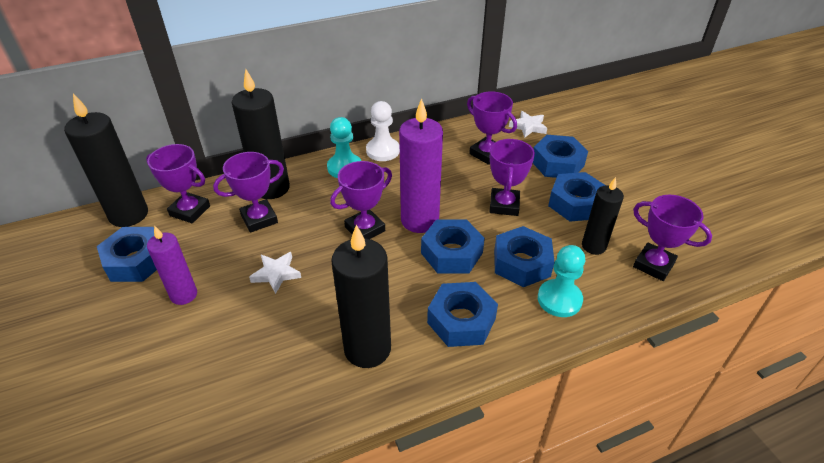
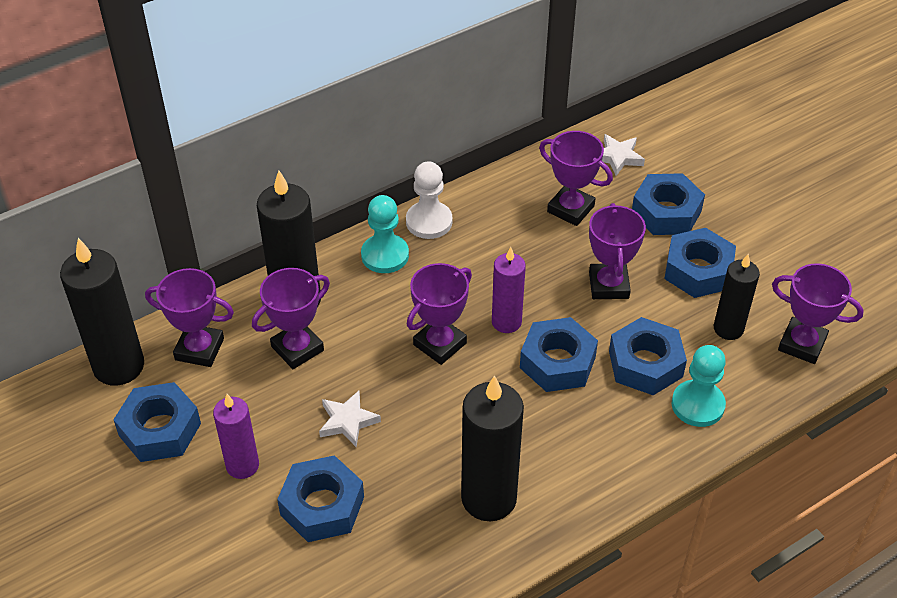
camera: 10 degrees left, 5 degrees up
(419, 220) = (506, 322): purple candle -> purple candle, size x0.61
(461, 320) = (589, 448): blue nut -> blue nut (322, 506)

